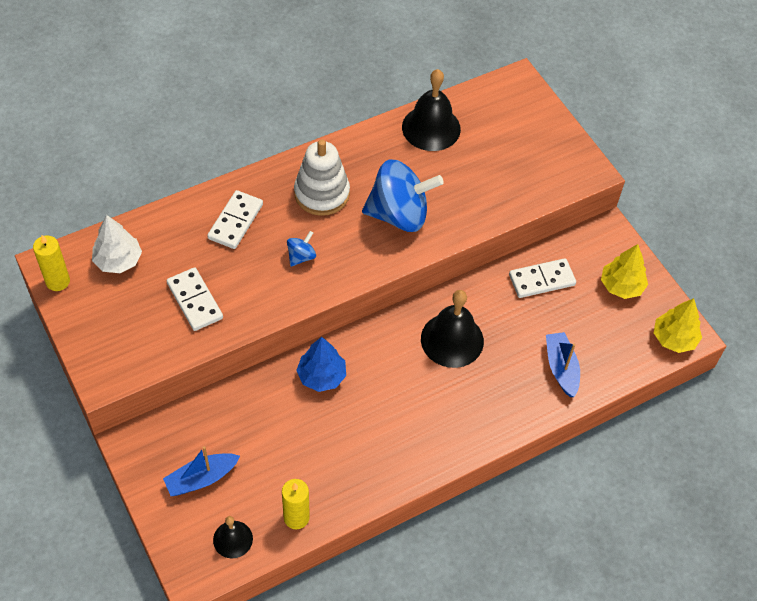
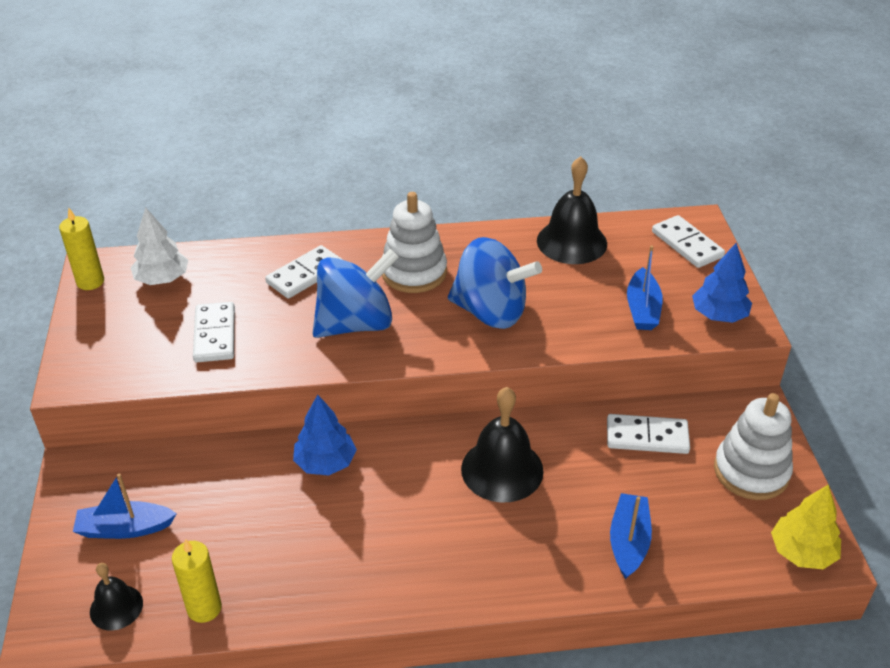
camera: 25 degrees right, 15 degrees down
(301, 256) = (356, 324): blue spinning top -> blue spinning top, size x2.33
(510, 178) = (642, 309): none -> blue boat
(519, 106) = (687, 244): none -> white domino
(566, 168) = (719, 315): none -> blue tree
(621, 286) = (751, 471): yellow tree -> white stacking toy

